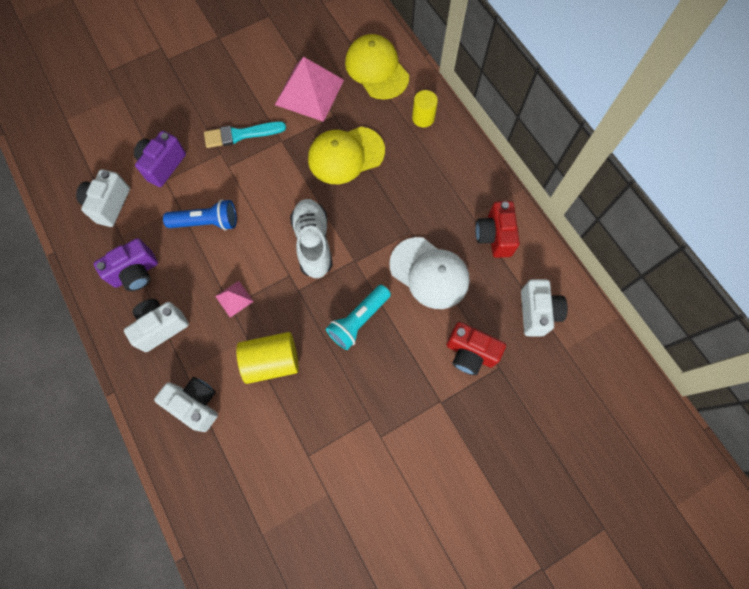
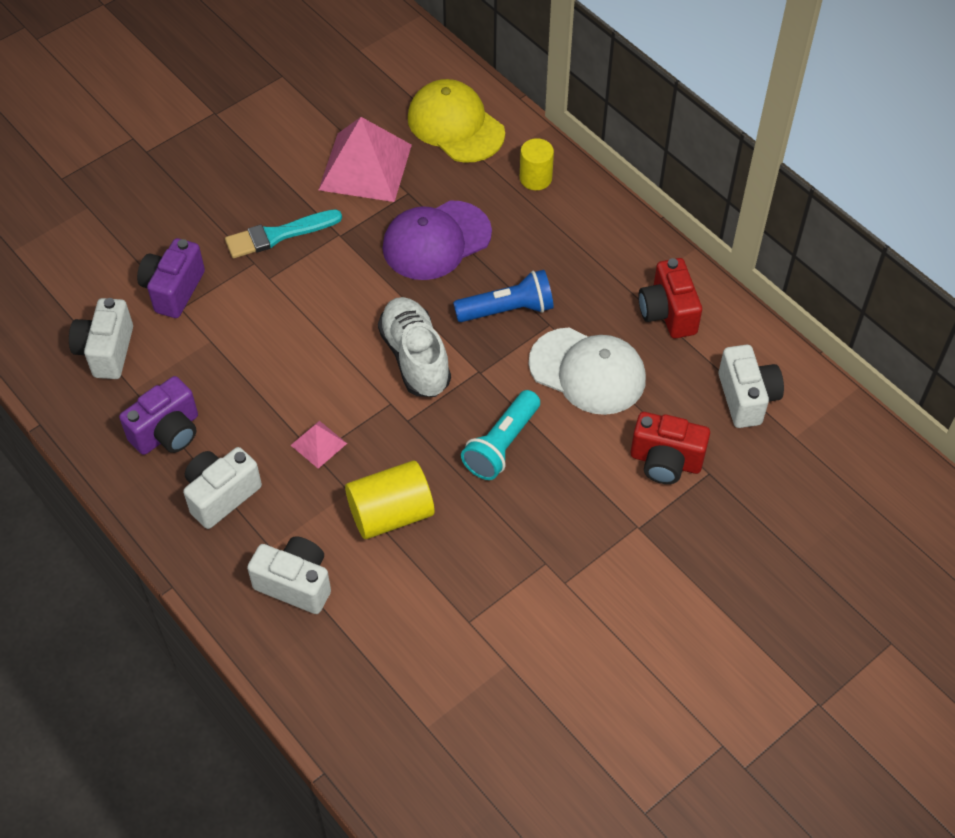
camera: 10 degrees left, 15 degrees down
(206, 222) = (255, 354): blue flashlight -> blue flashlight (507, 310)
(346, 155) = (436, 241): yellow cap -> purple cap

